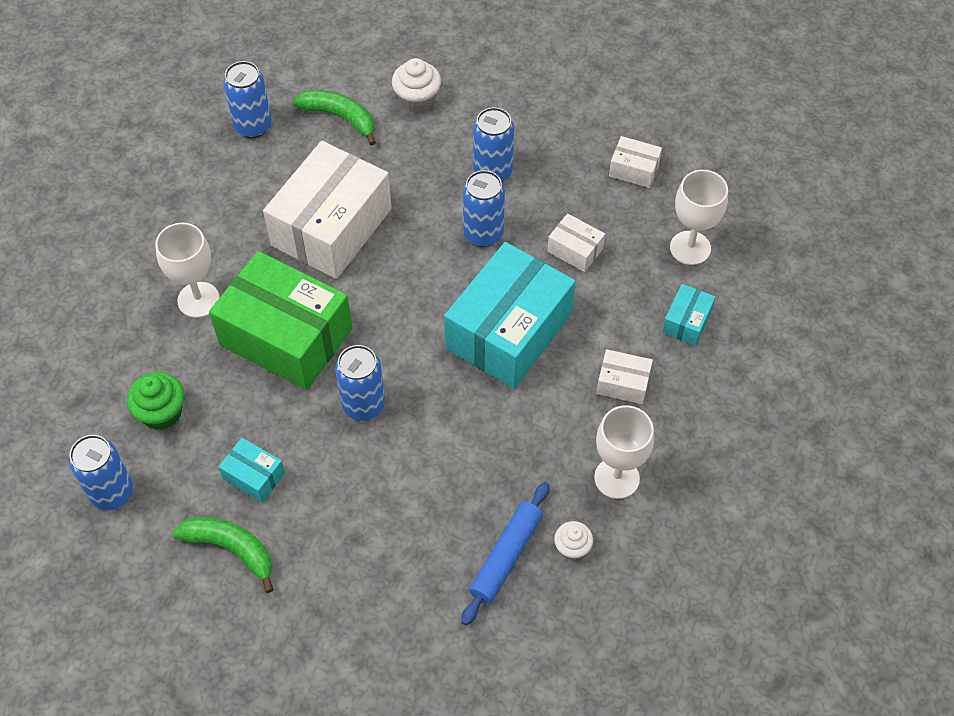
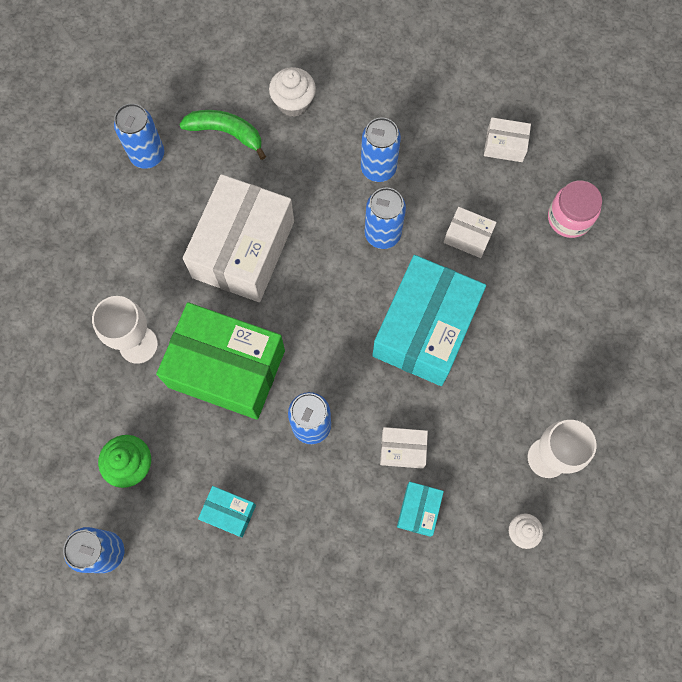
camera: 10 degrees left, 15 degrees up
(231, 549) = (225, 587): green banana -> none
(506, 556) = (467, 550): blue rolling pin -> none
(623, 383) = (535, 364): white box -> white box (402, 449)
(686, 322) = (579, 293): turquoise box -> turquoise box (418, 510)
(690, 248) = (569, 218): white goblet -> pink jar

